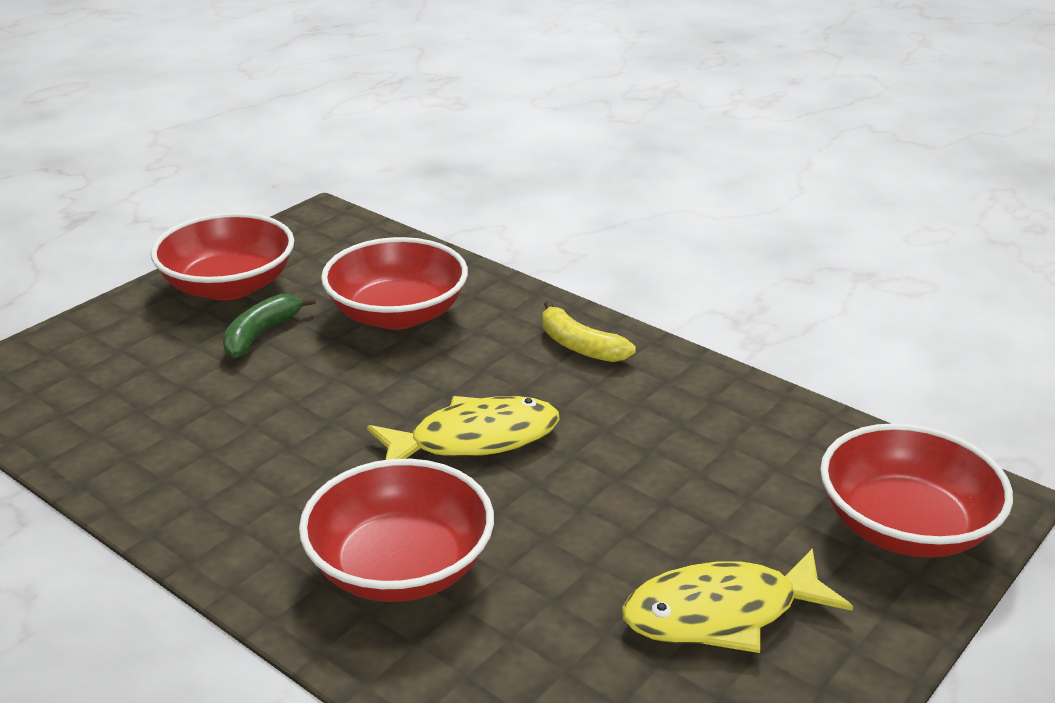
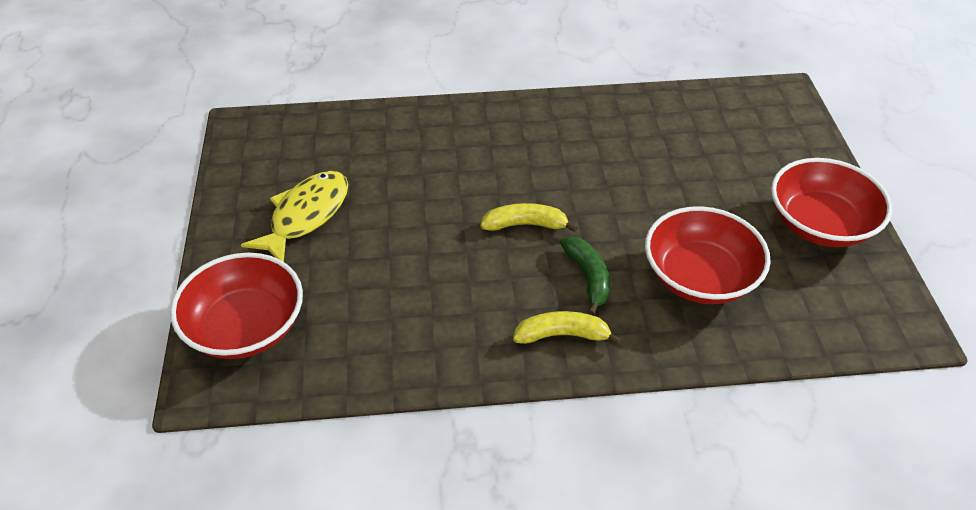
camera: 135 degrees right, 15 degrees up
(261, 334) = (735, 207): green banana -> green banana (588, 277)
(400, 567) = (466, 146): red bowl -> none
(474, 439) = (525, 225): yellow fish -> yellow banana

